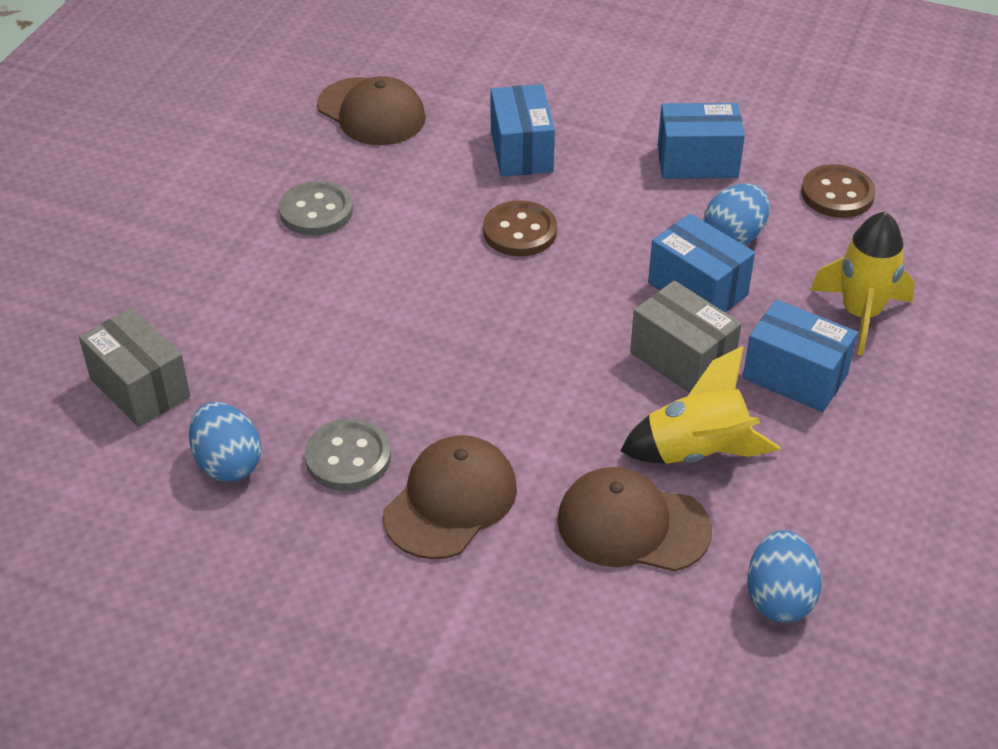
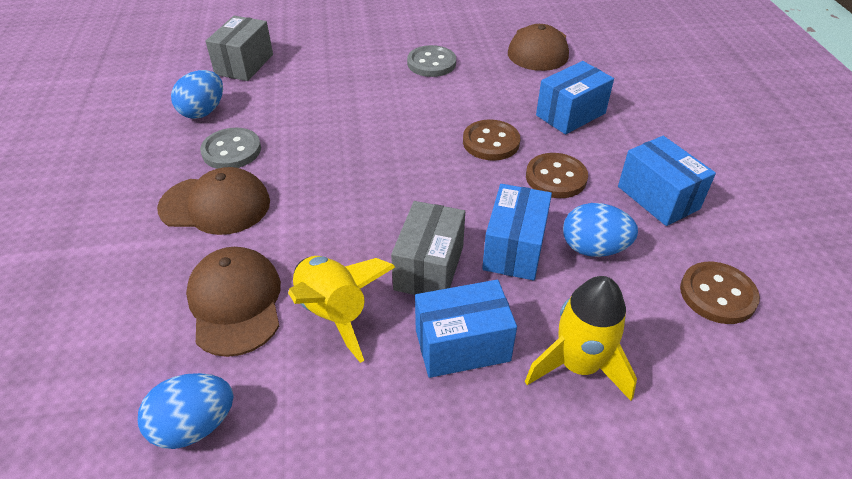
camera: 60 degrees right, 0 degrees up
(616, 212) = (556, 177): none -> brown button
(795, 376) = (462, 345): blue box -> blue box turned 75 degrees clockwise

